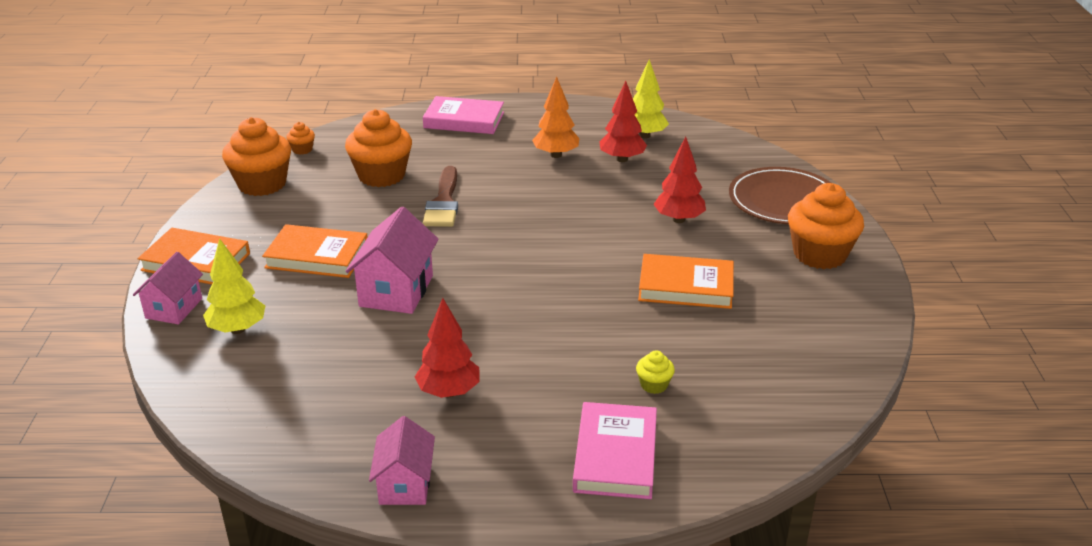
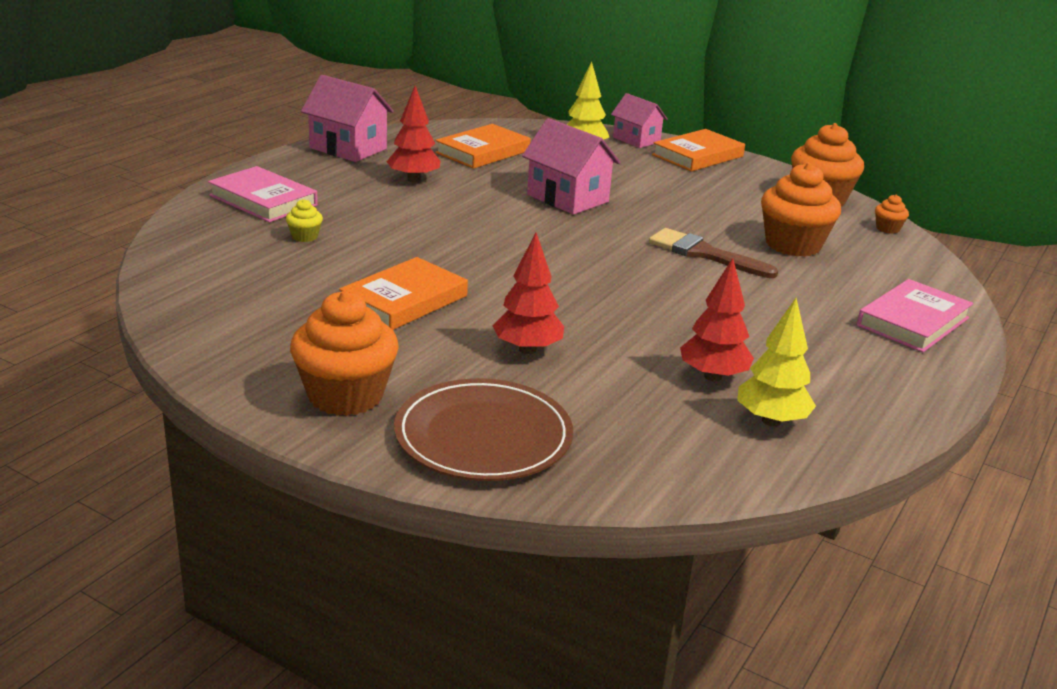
camera: 120 degrees right, 5 degrees down
(317, 256) = (658, 188): orange book -> orange book (483, 152)
(405, 484) = (348, 148): pink house -> pink house, size x1.51
(556, 155) = (763, 341): orange tree -> none

